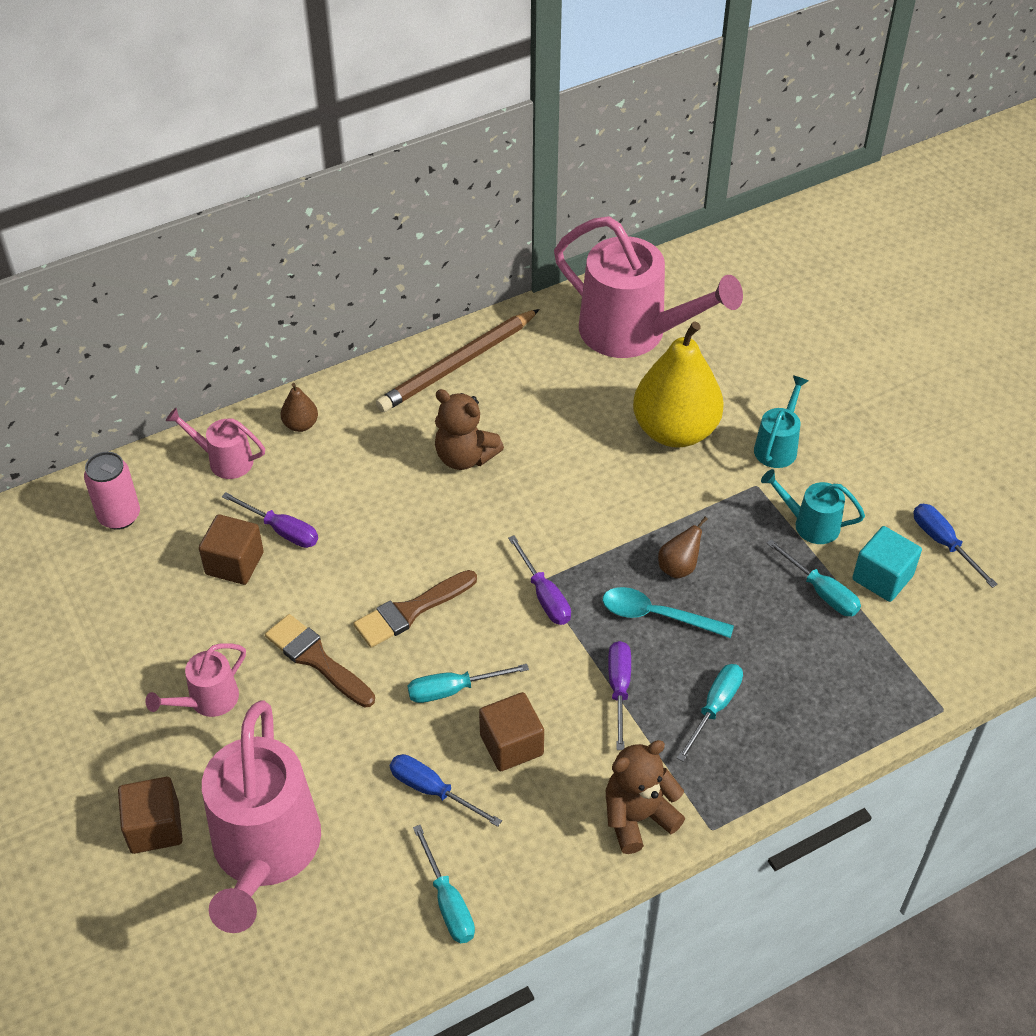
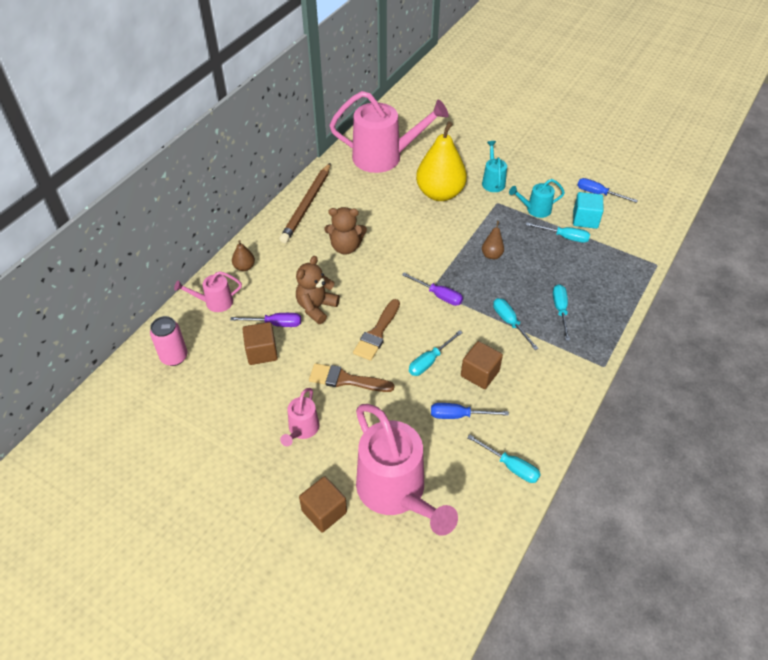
camera: 30 degrees left, 0 degrees up
(619, 689) = (509, 322): purple screwdriver -> turquoise screwdriver
(637, 817) = (567, 378): brown teddy bear -> brown teddy bear (316, 307)
(657, 615) = (500, 280): turquoise spoon -> none

